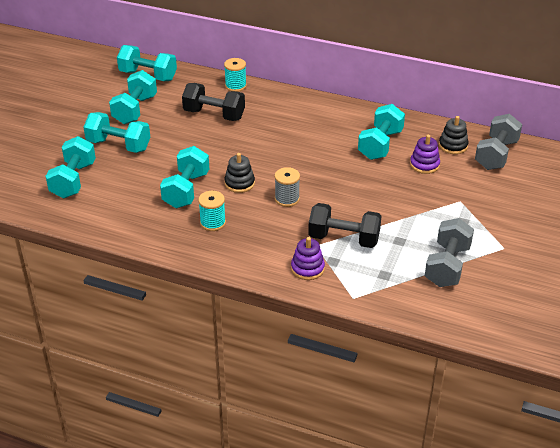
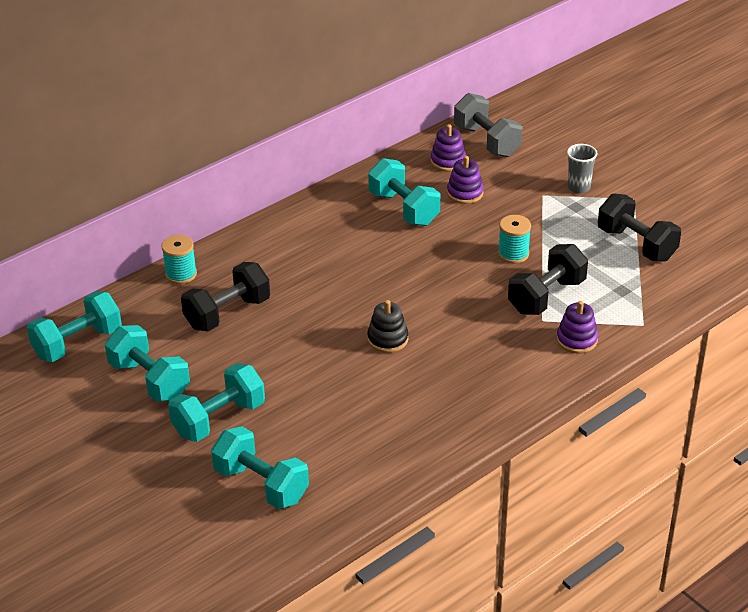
camera: 60 degrees left, 0 degrees up
(186, 190) = (366, 387): turquoise dumbbell -> none
(213, 223) = (446, 385): turquoise spool -> turquoise spool (513, 254)
(287, 199) = (446, 312): grey spool -> none
(447, 266) = (636, 244): grey dumbbell -> black dumbbell
(453, 146) = (448, 161): black stacking toy -> purple stacking toy
(487, 215) = (579, 187): none -> grey cup

